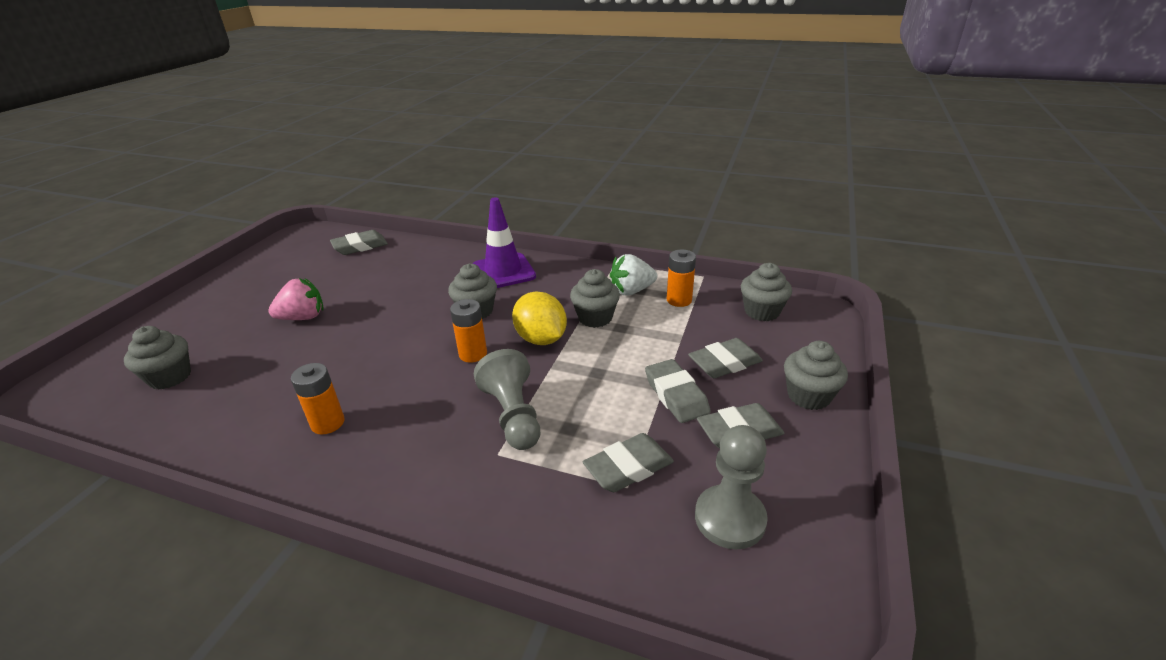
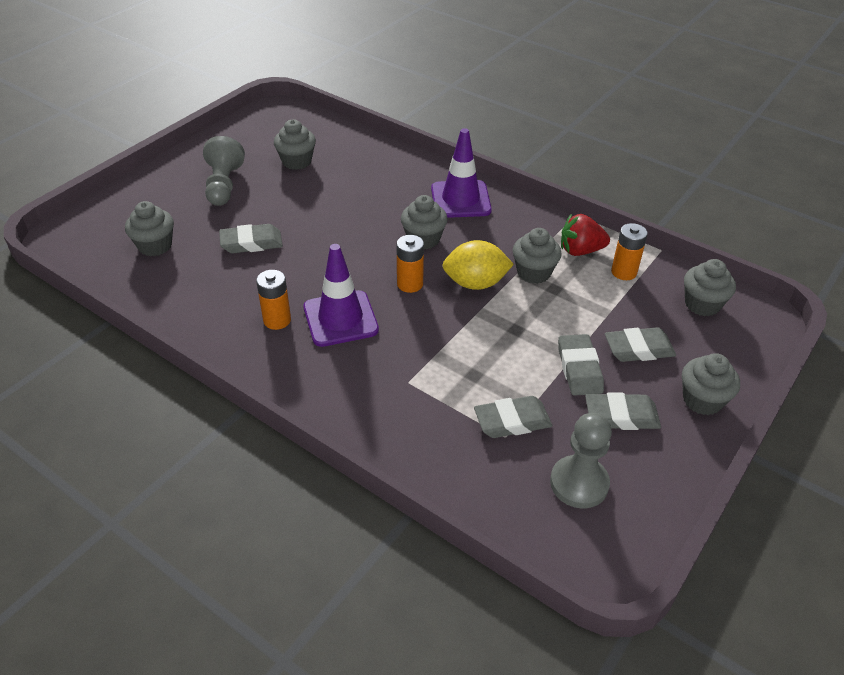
camera: 15 degrees right, 10 degrees up
(303, 317) = (267, 210): pink strawberry -> none
(330, 270) = (297, 161): none -> grey cupcake
(360, 246) = (328, 138): grey eraser -> grey eraser (251, 243)
(403, 405) = (340, 319): none -> purple traffic cone
(513, 415) = (430, 351): grey pawn -> grey pawn (223, 185)
(541, 339) = (475, 283): yellow lemon -> yellow lemon turned 75 degrees counterclockwise
(631, 291) = (580, 251): white strawberry -> red strawberry

